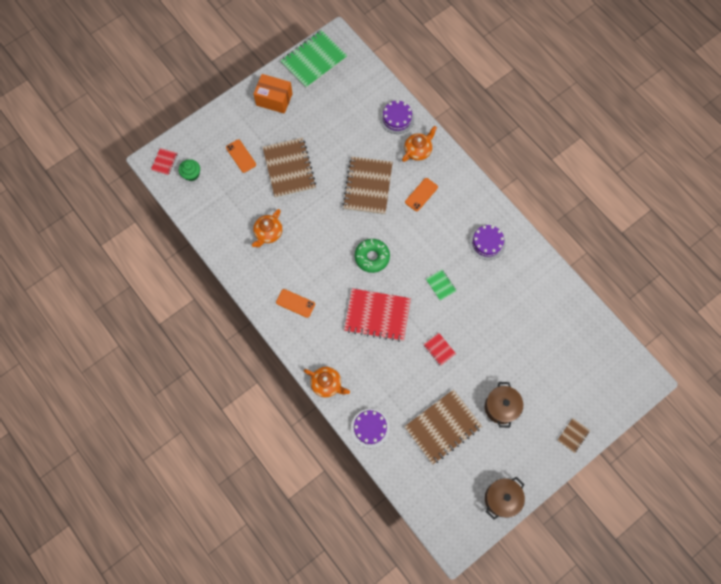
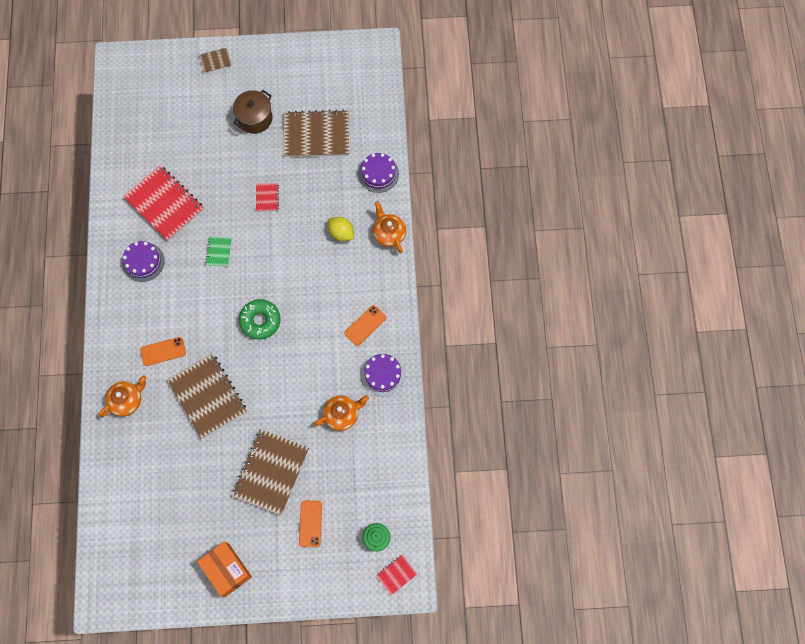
camera: 145 degrees left, 0 degrees up
(295, 303) = (365, 325): orange phone -> orange phone turned 75 degrees clockwise
(314, 60) = (147, 590): green notebook -> none
(363, 360) = (341, 233): none -> yellow lemon
(368, 186) = (207, 396): brown notebook -> brown notebook turned 75 degrees counterclockwise
(377, 315) = (298, 263): red notebook -> red notebook (164, 204)
(397, 118) = (118, 452): purple cake -> purple cake (382, 374)
(418, 150) = (127, 400): orange teapot -> orange teapot turned 150 degrees clockwise
(501, 498) = (313, 54): brown pot -> none

